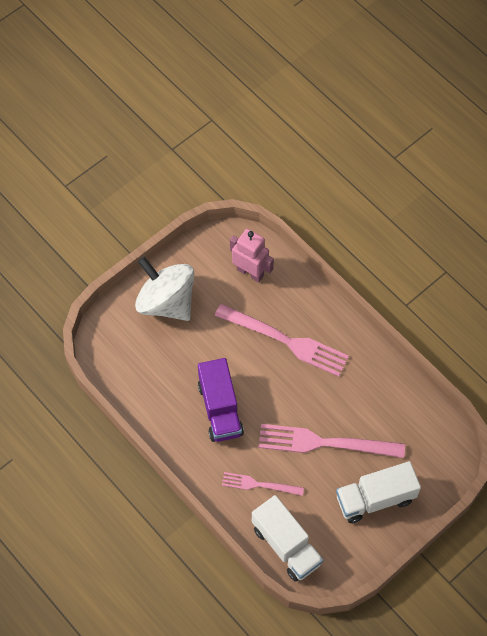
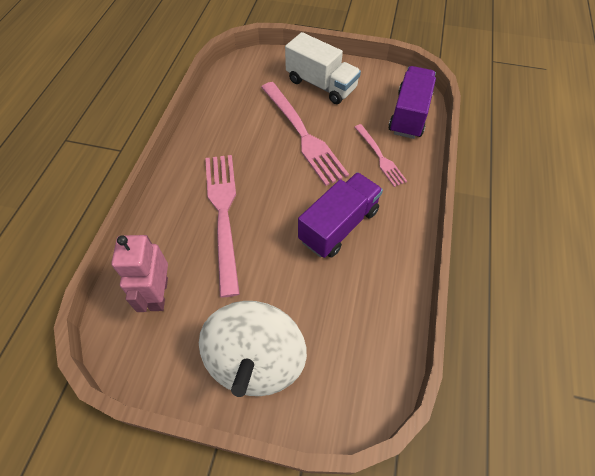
camera: 125 degrees left, 5 degrees down
(286, 545) = (409, 115): white truck -> purple truck

